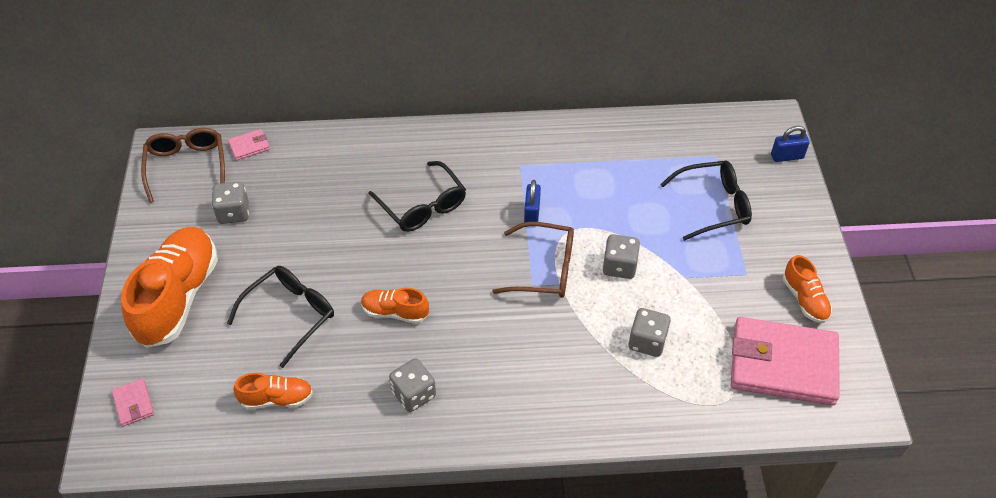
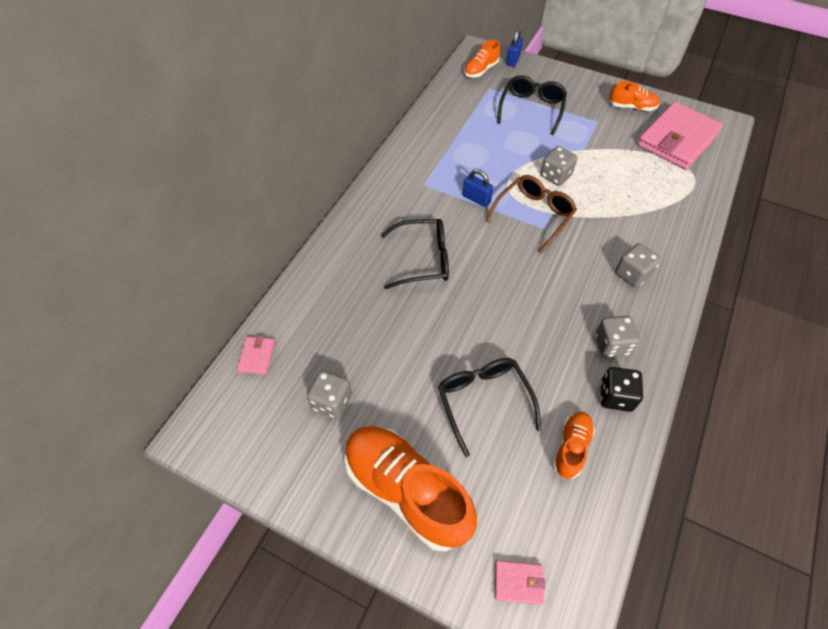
camera: 60 degrees left, 5 degrees up
(187, 166) = (239, 420): brown glasses -> none
(352, 417) = (615, 396): none -> black dice
(395, 312) = (523, 323): orange shoe -> orange shoe (480, 70)
(647, 341) = (628, 191): grey dice -> grey dice (632, 274)

